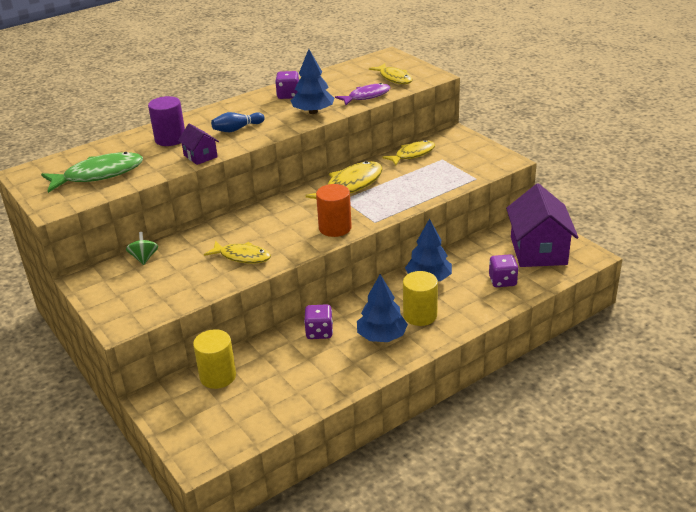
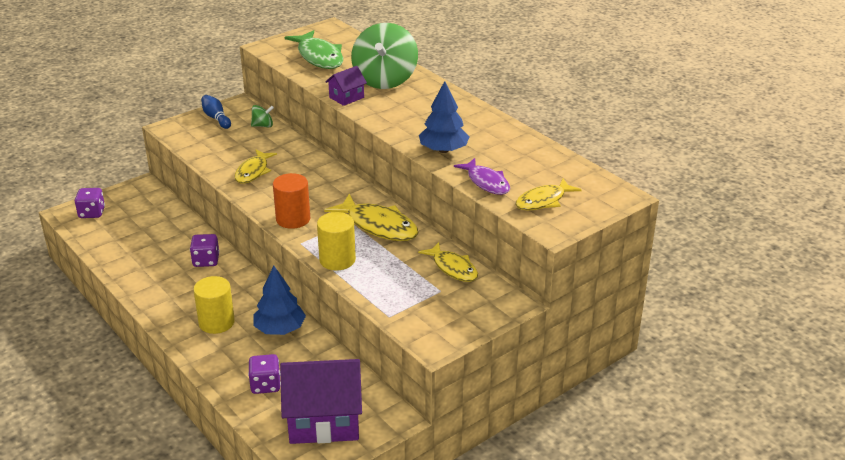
camera: 85 degrees right, 0 degrees up
(170, 139) = (385, 80): purple cylinder -> green spinning top
(218, 376) = (161, 212): yellow cylinder -> yellow cylinder (337, 260)
(237, 129) = (404, 110): blue bowling pin -> blue bowling pin (216, 118)
(288, 95) = (488, 133): purple dice -> purple dice (92, 213)
(382, 336) = (189, 298): blue tree -> none

